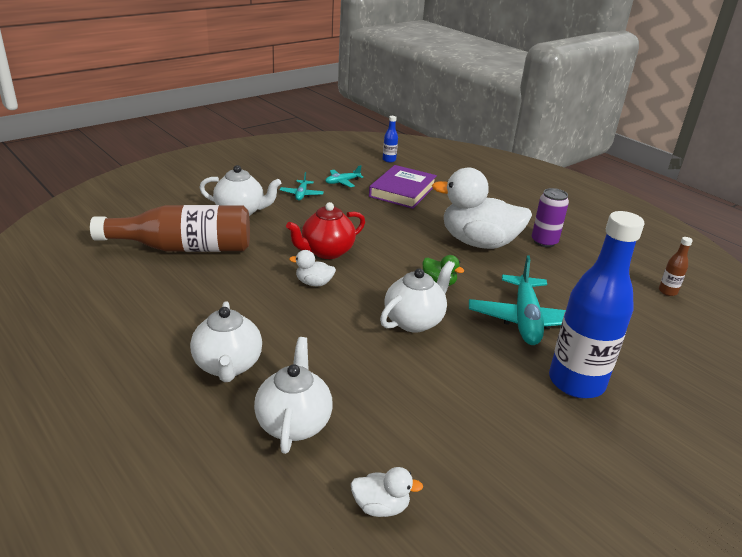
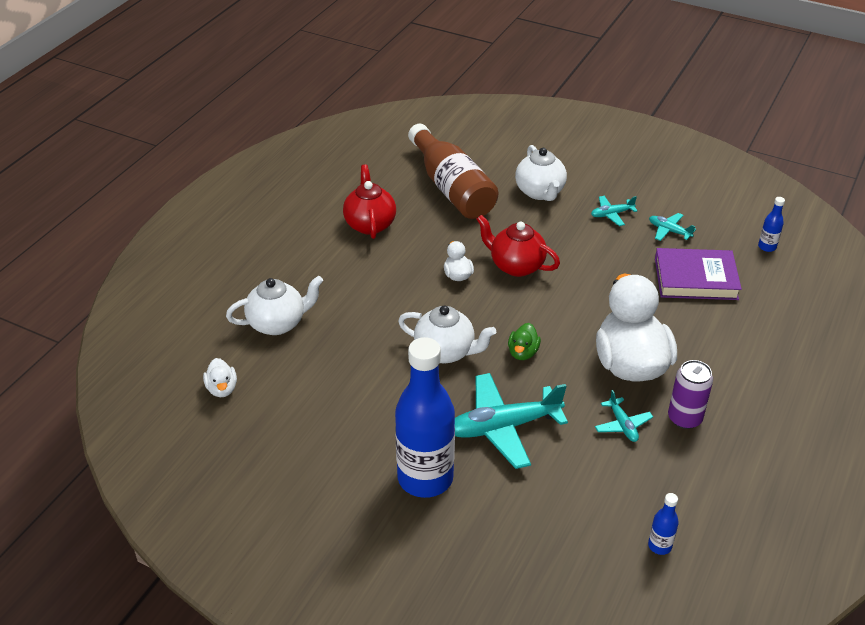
camera: 70 degrees right, 10 degrees up
(185, 309) = (370, 224): none -> red teapot
(228, 366) = (318, 270): white teapot -> none
(542, 266) = (622, 425): none -> turquoise plane
(667, 291) = (659, 546): brown bottle -> blue bottle

